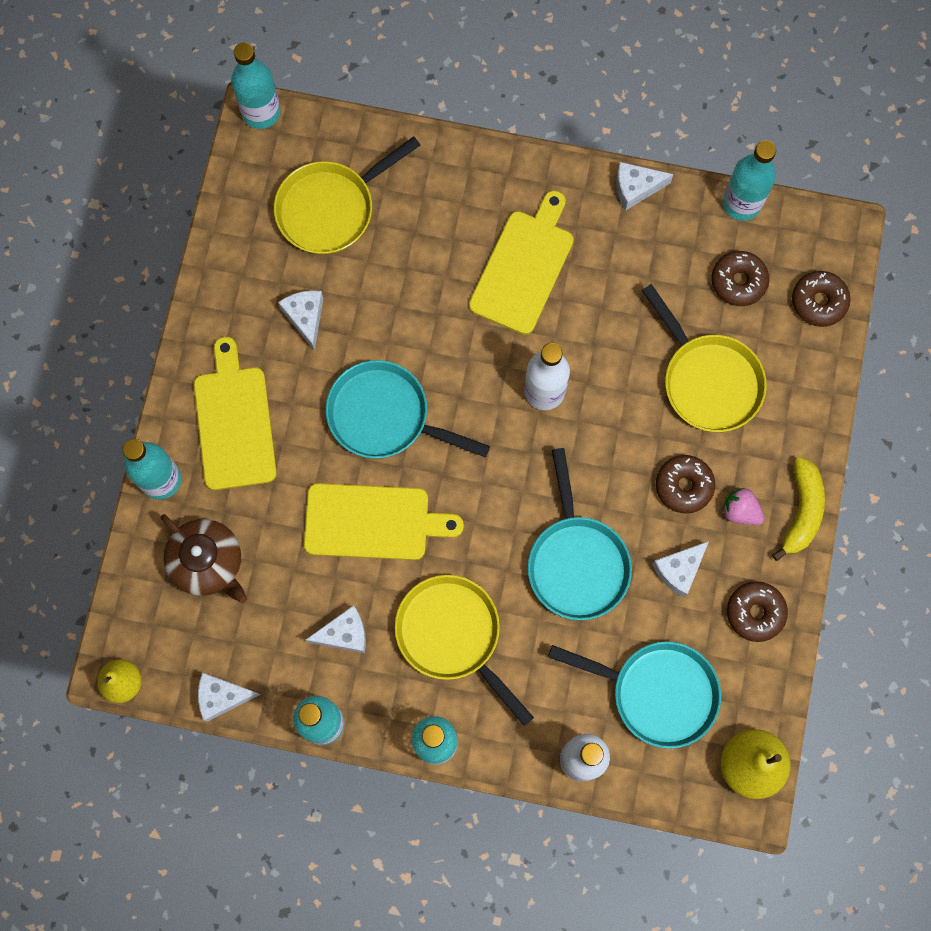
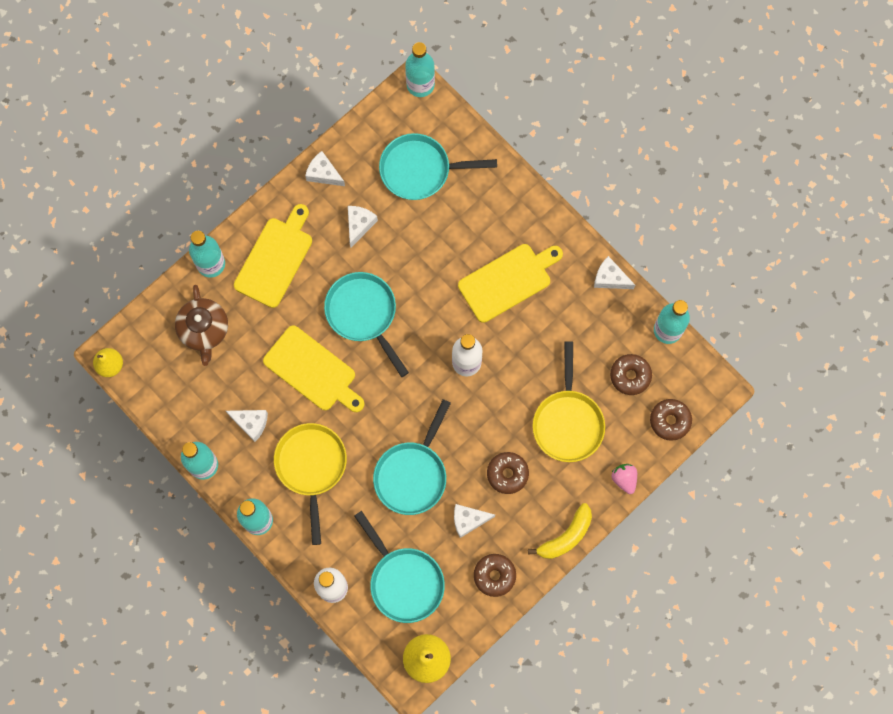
camera: 35 degrees right, 0 degrees up
(222, 697) = (159, 411): white cheese -> white cheese (323, 173)
(331, 208) = (420, 170): yellow pan -> turquoise pan
(740, 511) = (529, 511): pink strawberry -> pink strawberry (624, 479)

